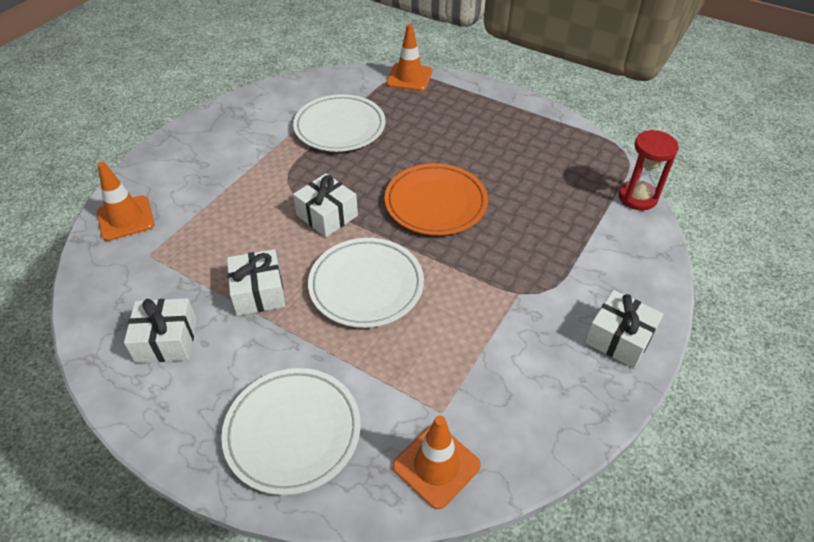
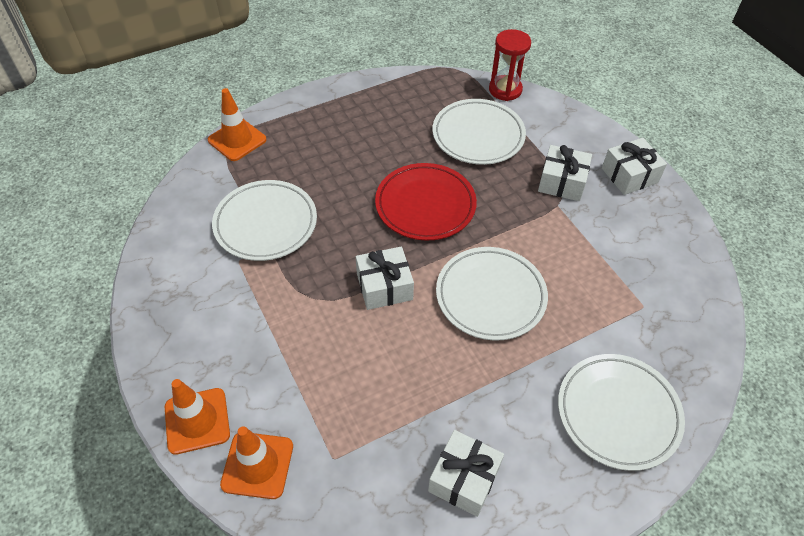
camera: 60 degrees left, 5 degrees up
(259, 292) = (448, 379): white gift -> white gift (562, 182)
(435, 203) = (425, 205): orange plate -> red plate
(436, 465) = (688, 332): orange traffic cone -> orange traffic cone (197, 421)
(554, 203) = (478, 135): none -> white plate

